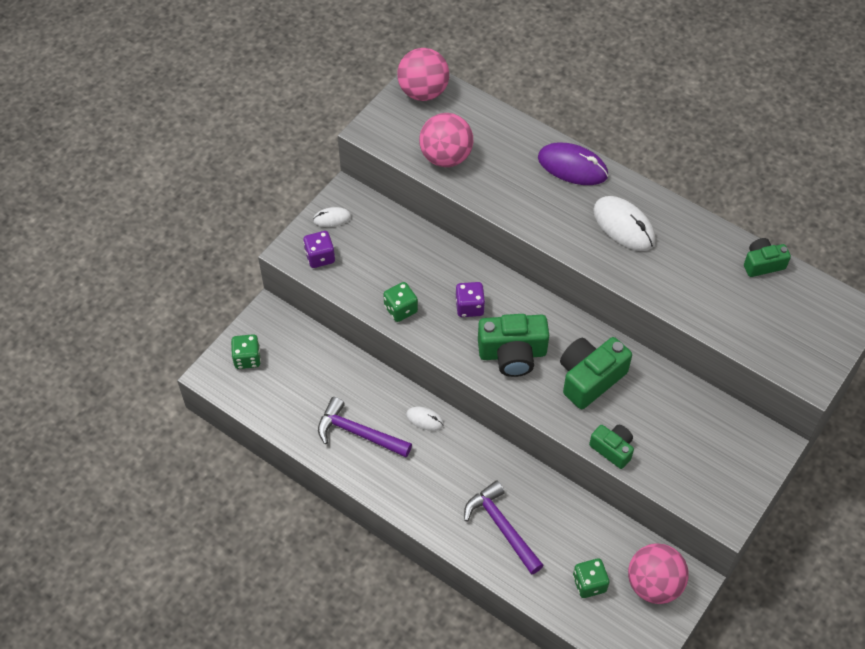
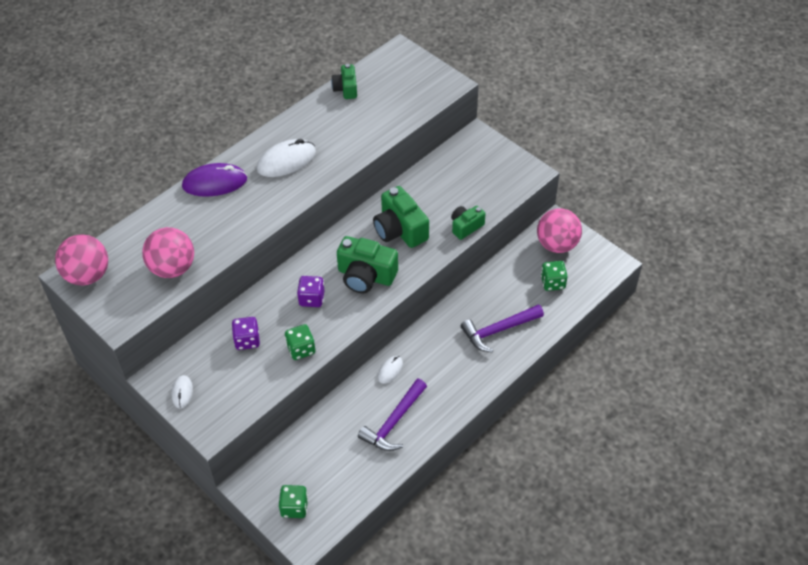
camera: 80 degrees left, 5 degrees down
(320, 257) = (224, 407): purple dice -> purple dice (247, 340)
(512, 354) = (366, 276): green camera -> green camera turned 105 degrees clockwise
(572, 167) = (215, 183): purple mouse -> purple mouse turned 45 degrees clockwise

